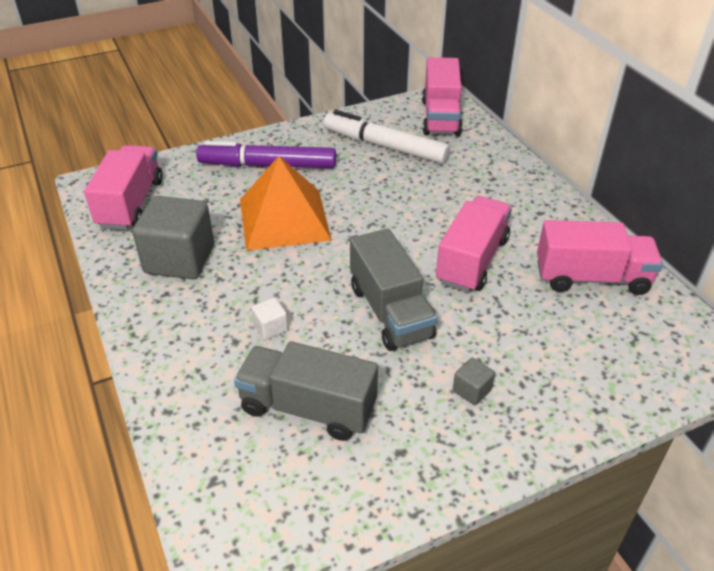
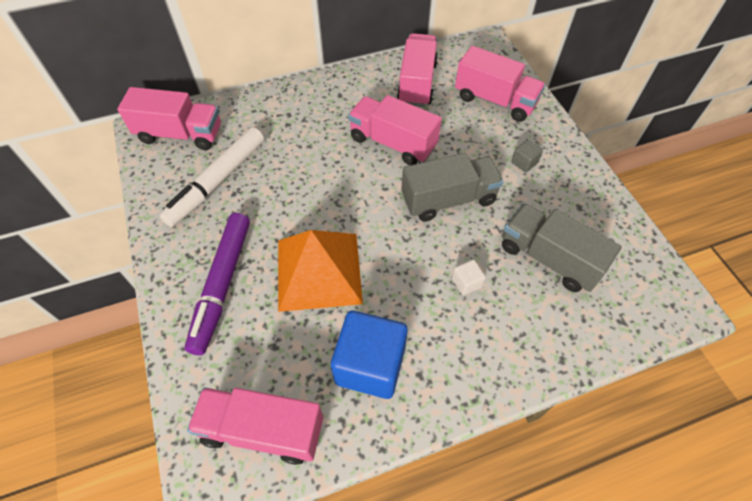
camera: 85 degrees left, 15 degrees up
(179, 259) = (370, 365): grey cube -> blue cube
(308, 408) = (548, 258): grey truck -> grey truck turned 105 degrees clockwise
(591, 361) = (495, 100): none -> pink truck

